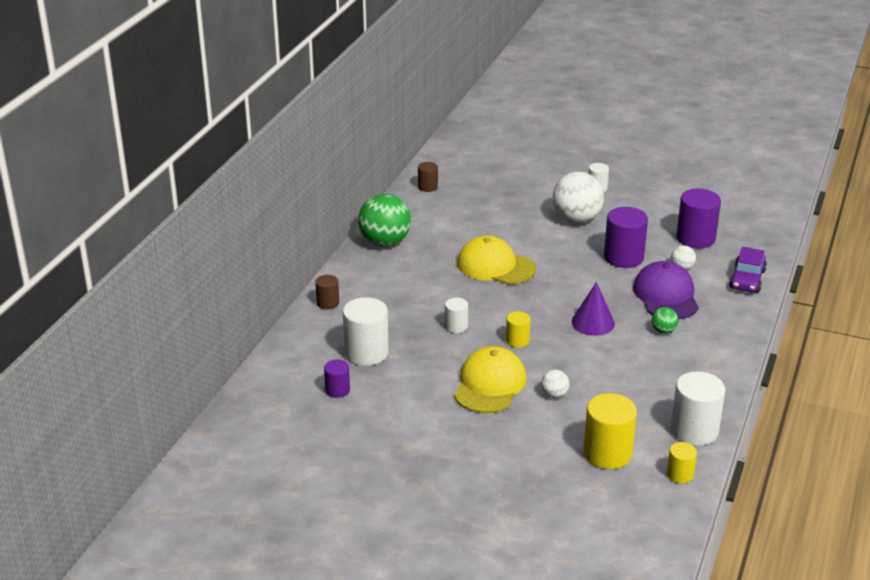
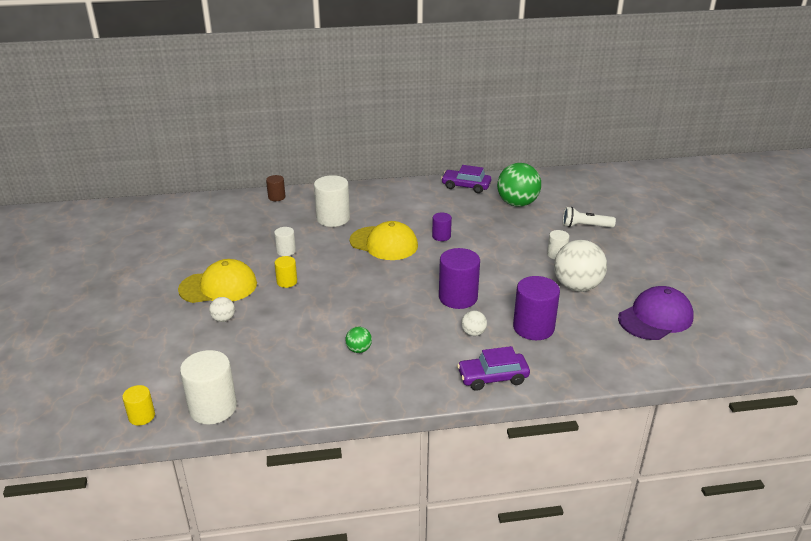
camera: 60 degrees right, 0 degrees up
(337, 390) = (175, 231): purple cylinder -> purple cylinder (441, 236)
(366, 353) = (226, 228): white cylinder -> white cylinder (333, 218)
(385, 242) = (372, 193): green ball -> green ball (517, 203)
(427, 187) = (466, 186): brown cylinder -> purple car
(495, 266) = (384, 243): yellow cap -> yellow cap turned 120 degrees clockwise
(564, 158) = (585, 226): none -> white flashlight
(576, 219) = (494, 258): white ball -> white ball (577, 286)
(593, 322) = (341, 309): purple cone -> none
(607, 453) = (155, 368): yellow cylinder -> none
(666, 295) = (418, 336): purple cap -> purple cap (655, 318)

